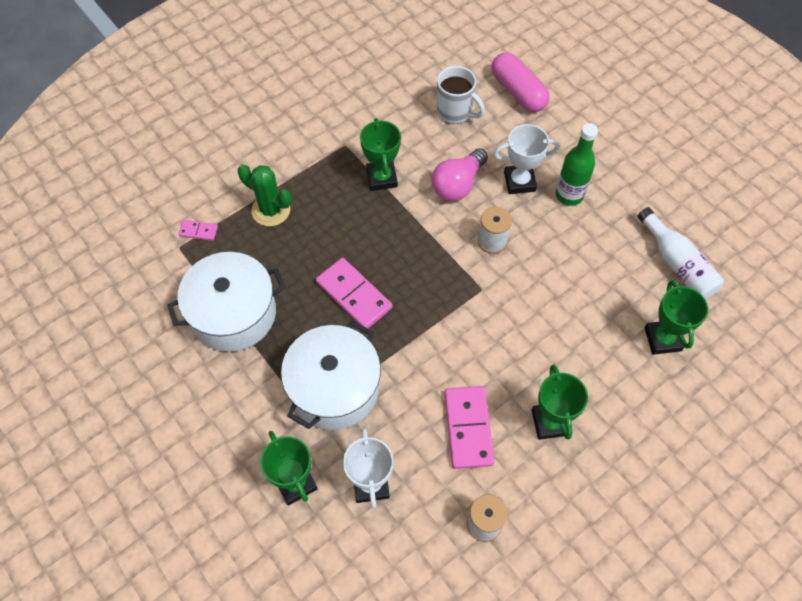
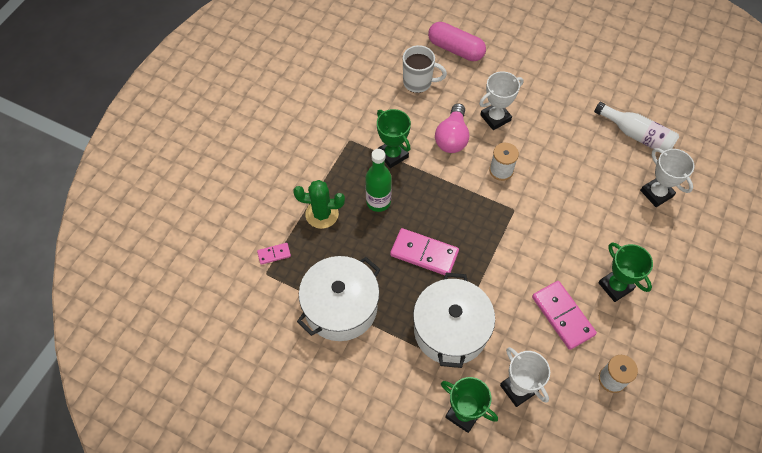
camera: 25 degrees left, 0 degrees up
(569, 195) = (536, 114): green bottle -> green bottle (378, 202)
(662, 339) = (656, 193): green trophy -> white trophy

